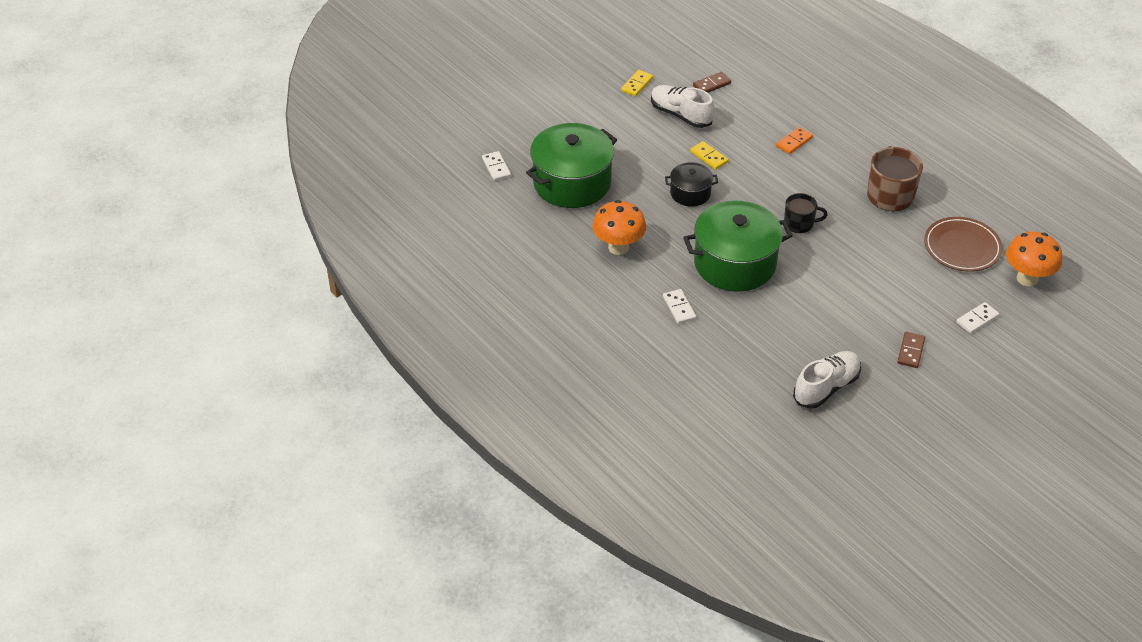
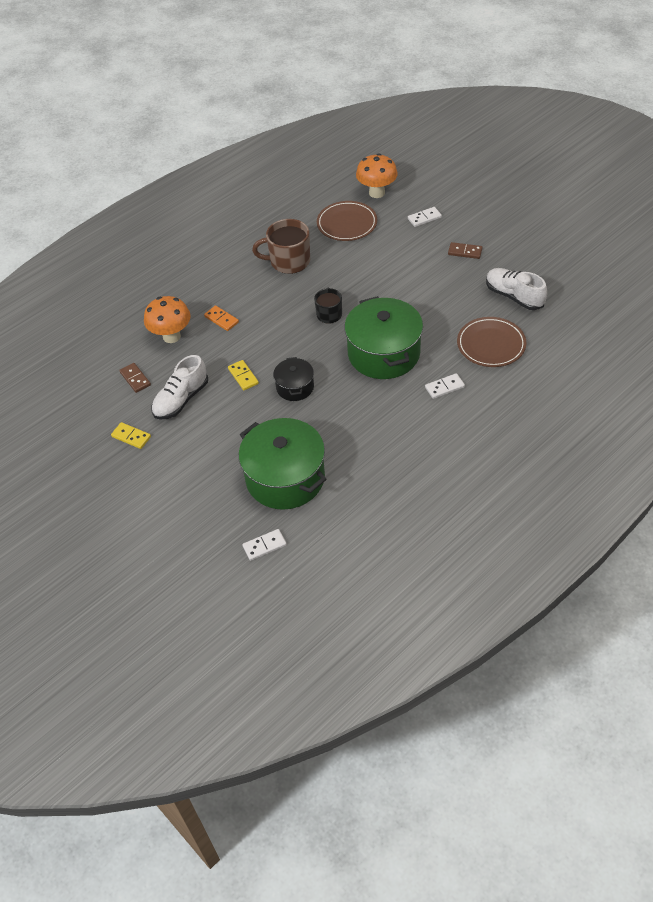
camera: 90 degrees left, 5 degrees up
(618, 247) = (374, 434): orange mushroom -> orange mushroom (171, 336)
(709, 157) = (243, 376): yellow domino -> yellow domino turned 75 degrees counterclockwise
(743, 355) = (491, 344): none -> brown plate
(977, 319) = (424, 218): white domino -> white domino turned 75 degrees counterclockwise

